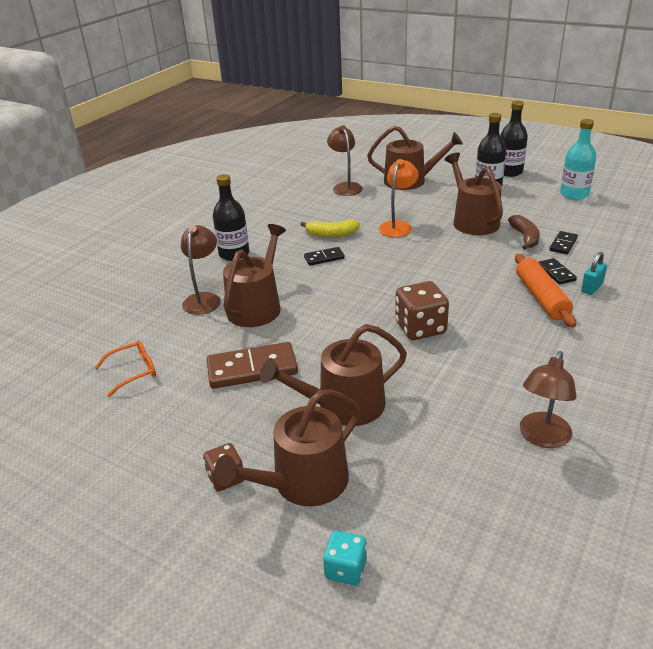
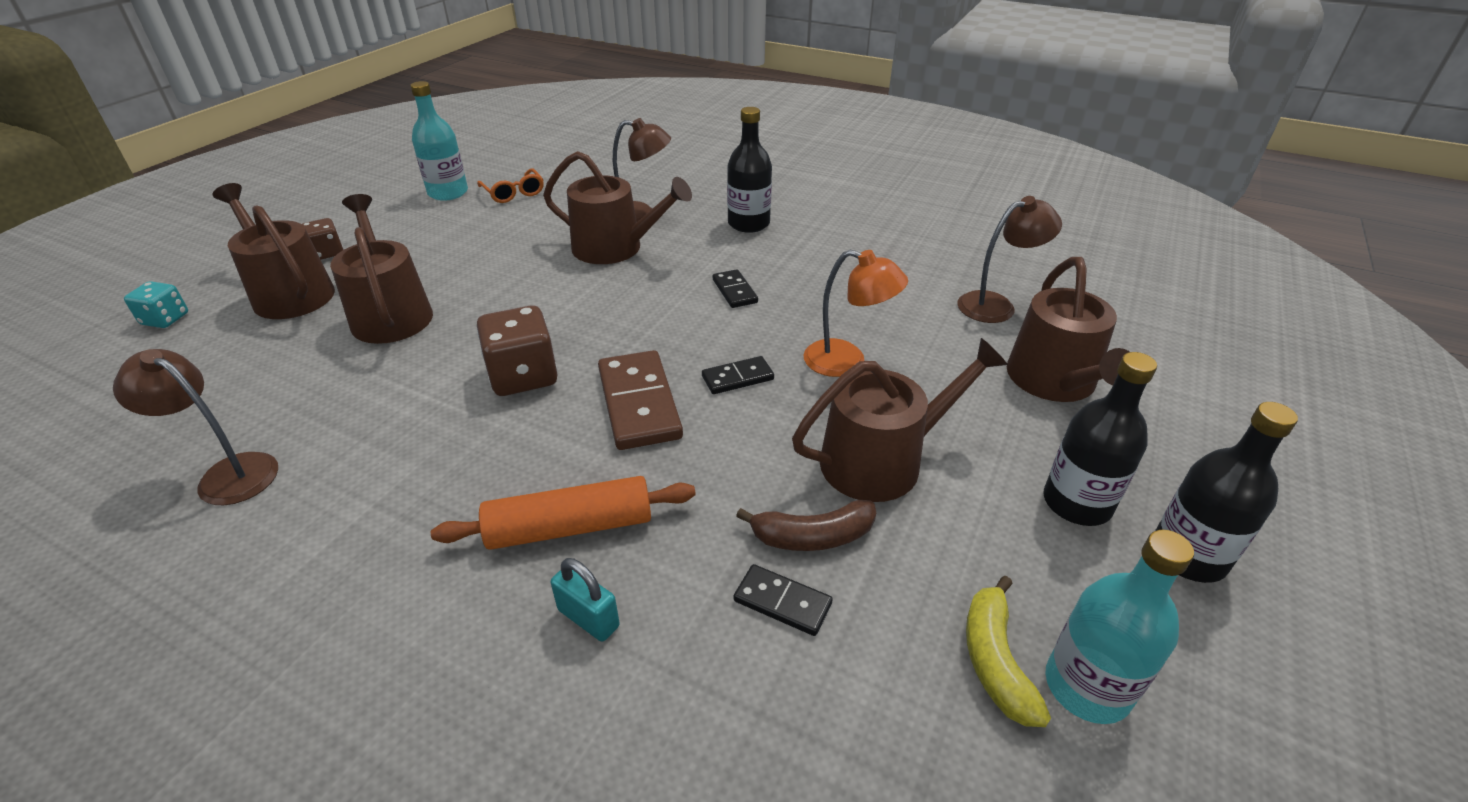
camera: 85 degrees right, 5 degrees up
(113, 417) = (448, 193): none -> turquoise bottle
(252, 369) = (488, 254): brown domino -> brown domino (638, 403)
(331, 234) = (810, 295): yellow banana -> yellow banana (995, 660)
(556, 273) = (656, 566): black domino -> black domino (737, 378)

